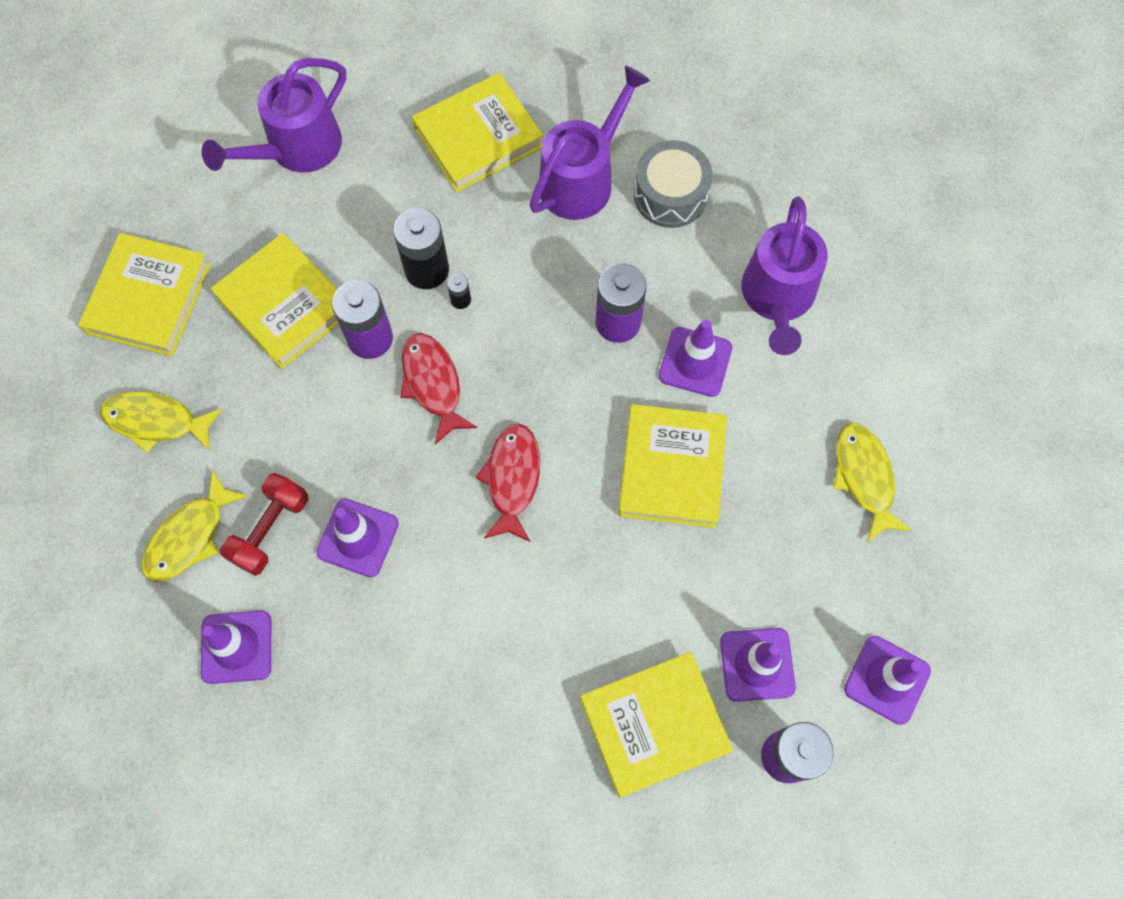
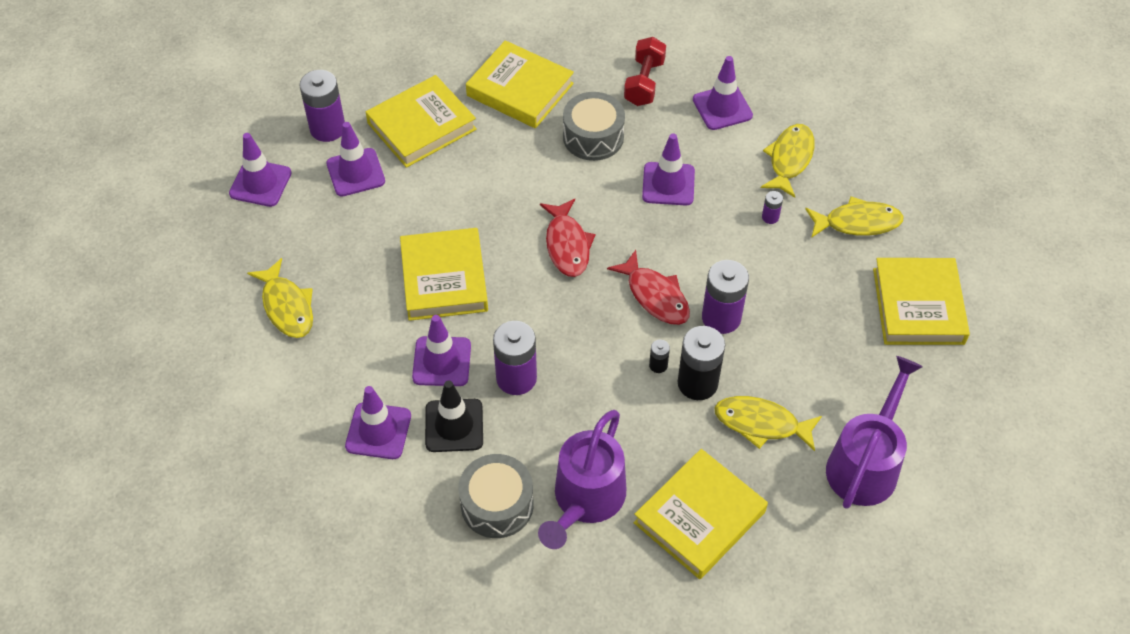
camera: 165 degrees right, 15 degrees down
(255, 456) = (770, 217): none -> purple battery
(270, 529) = (734, 175): red dumbbell -> red dumbbell (644, 82)
(285, 305) = (804, 327): yellow book -> yellow book (520, 90)
(380, 211) = (761, 424): none -> yellow fish
(427, 642) = (593, 137): none -> grey drum
(696, 285) = (454, 425): none -> black traffic cone
(777, 298) = (378, 431): purple watering can -> purple traffic cone

